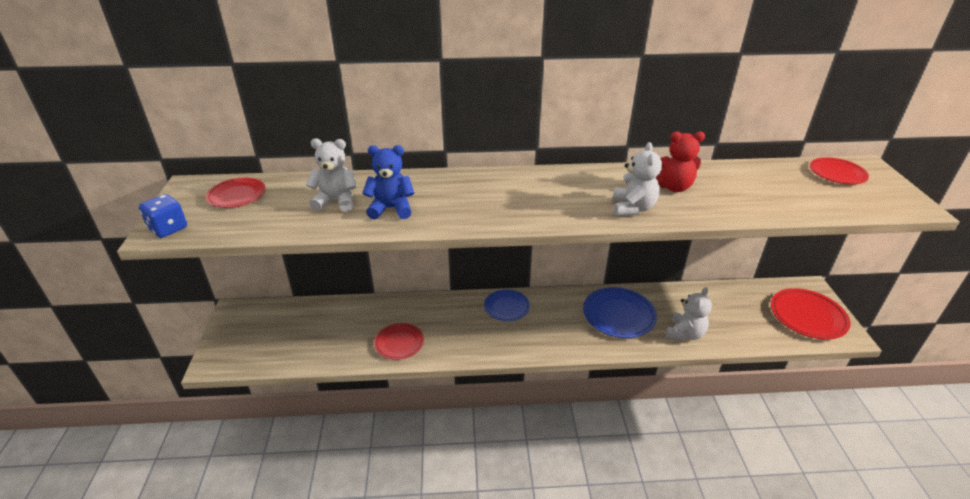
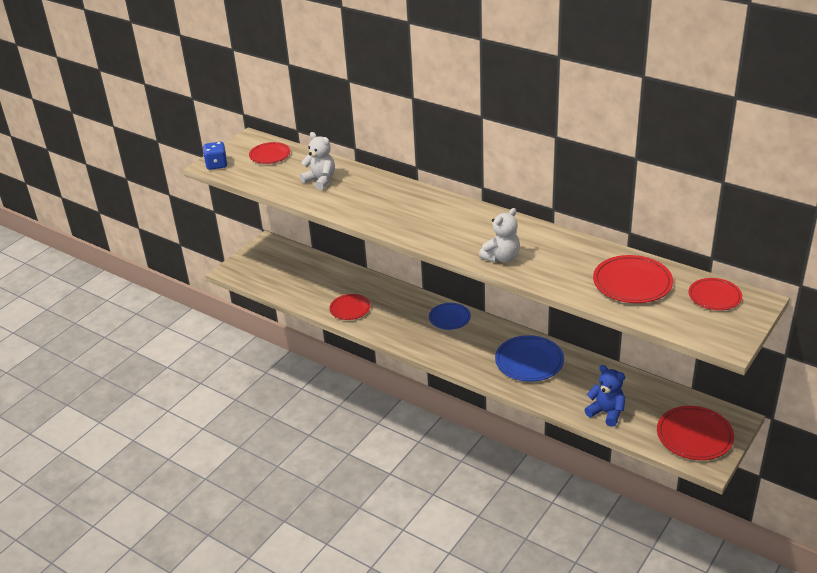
camera: 40 degrees right, 0 degrees up
(391, 209) = (347, 198): blue teddy bear -> blue teddy bear (606, 412)
(673, 187) = (557, 255): red teddy bear -> none
(685, 334) = (565, 397): white teddy bear -> none
(767, 187) = (632, 283): none -> red plate

